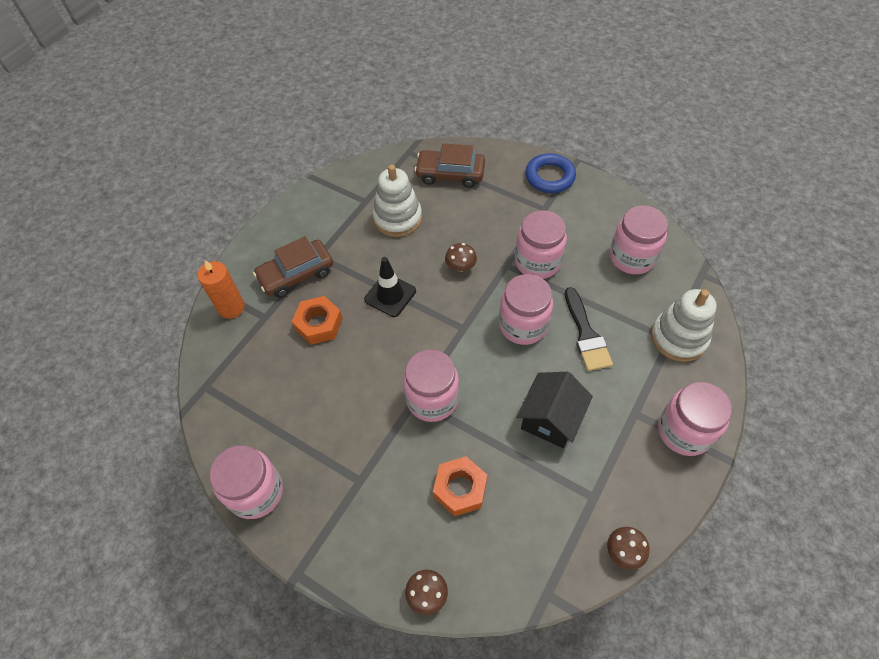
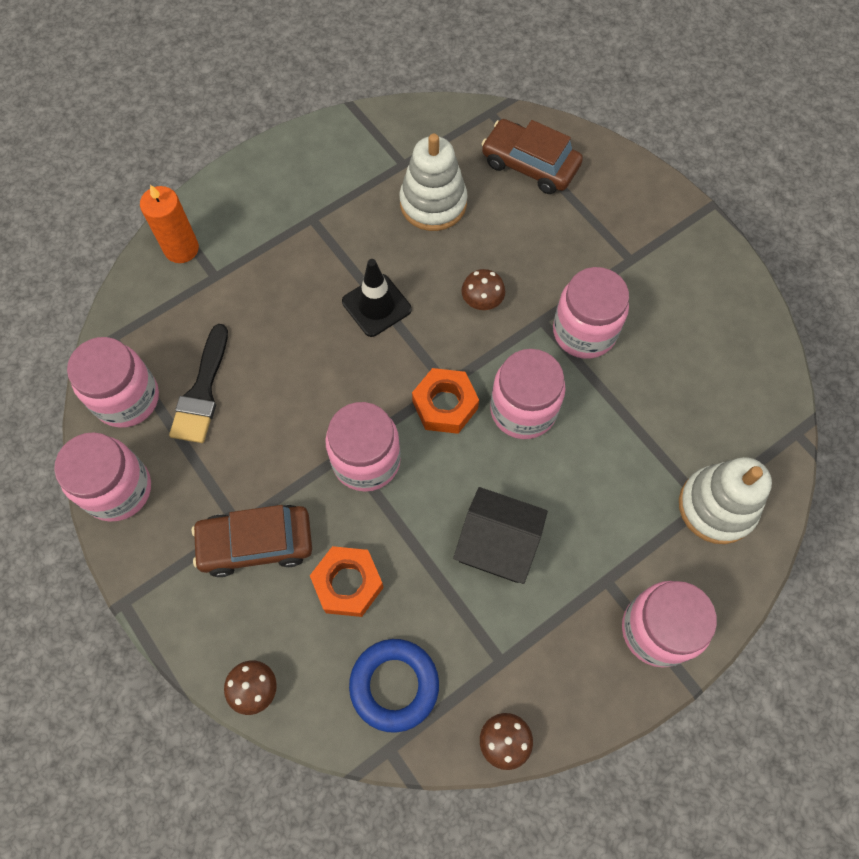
camera: 20 degrees right, 10 degrees up
(296, 274) = (275, 234): brown car -> brown car (256, 543)
(319, 324) = (274, 310): orange nut -> orange nut (445, 405)
(549, 177) = (661, 216): blue ring -> blue ring (394, 685)
(550, 419) = (497, 544): black house -> black house turned 60 degrees clockwise
(586, 334) = (597, 454): black brush -> black brush (202, 392)
(632, 257) = (713, 373): pink jar -> pink jar (127, 398)

